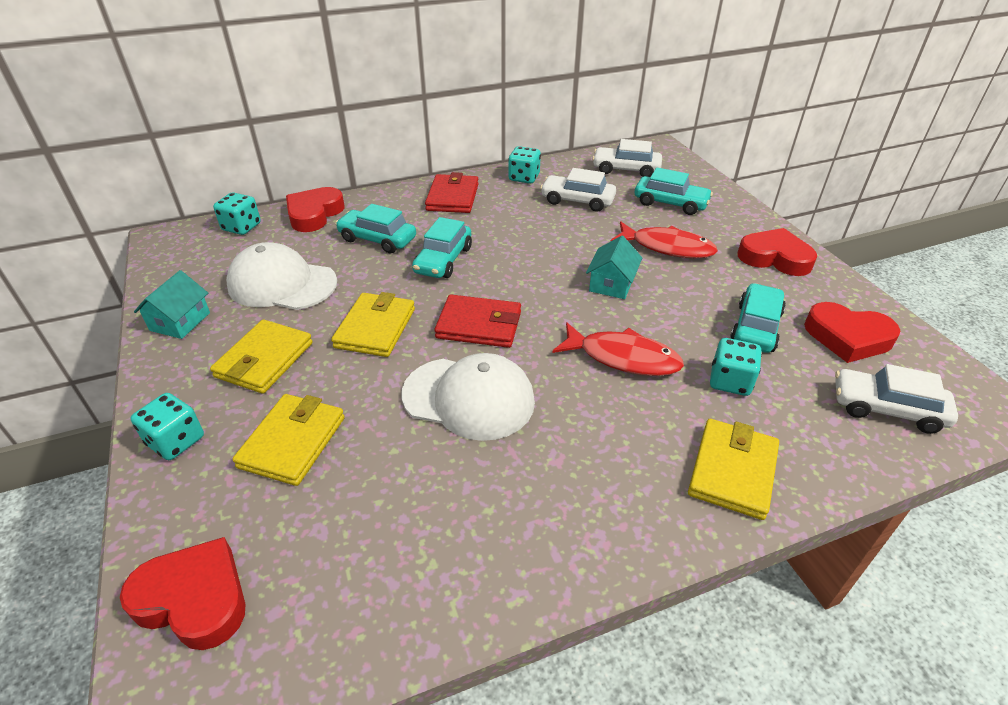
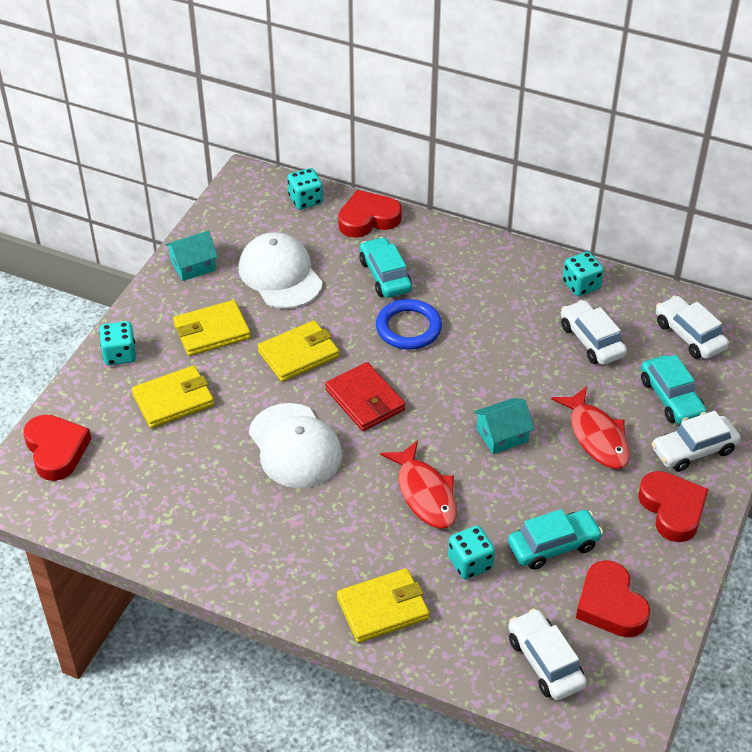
camera: 45 degrees right, 5 degrees up
(443, 260) = (408, 328): turquoise car -> blue ring
(452, 197) = (492, 269): red wallet -> none
(728, 221) = (693, 450): none -> white car

